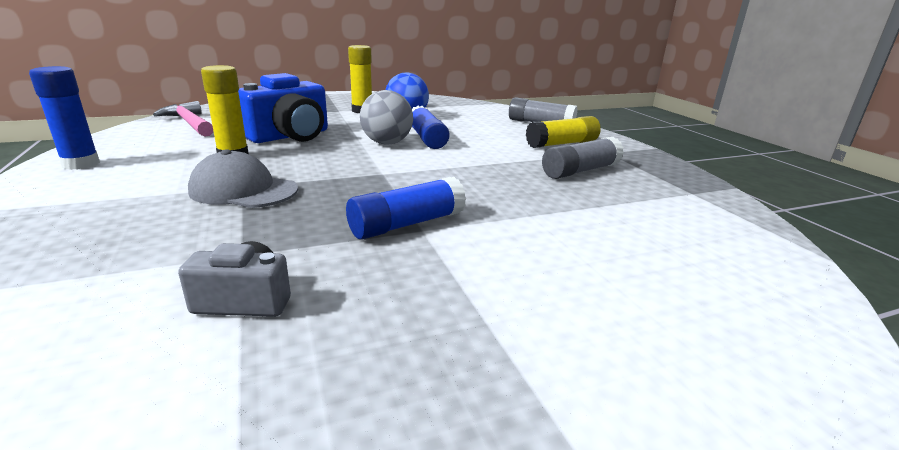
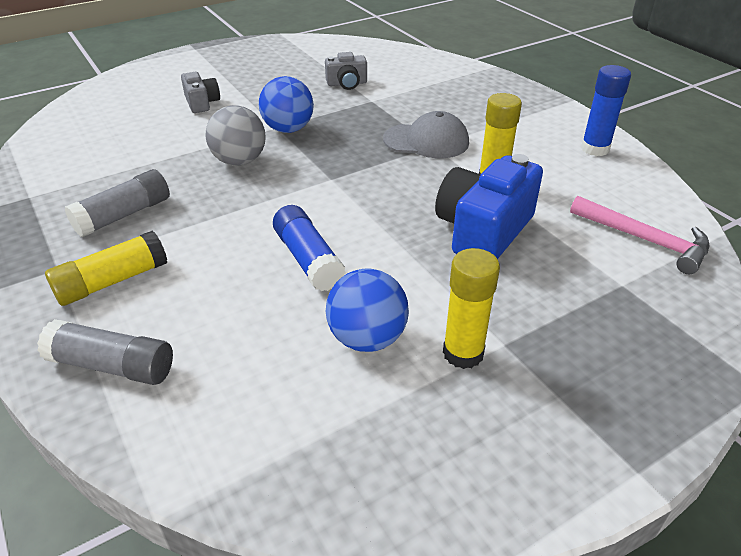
camera: 170 degrees right, 15 degrees up
(387, 143) = (355, 236): grey ball -> grey ball (239, 161)
(407, 224) = (288, 129): blue glue stick -> blue ball
(553, 291) = (202, 103): none -> grey camera

